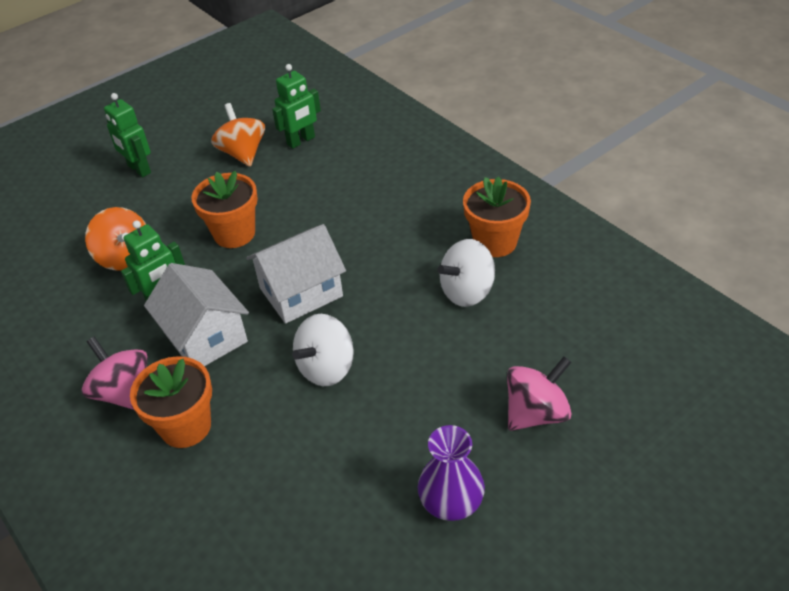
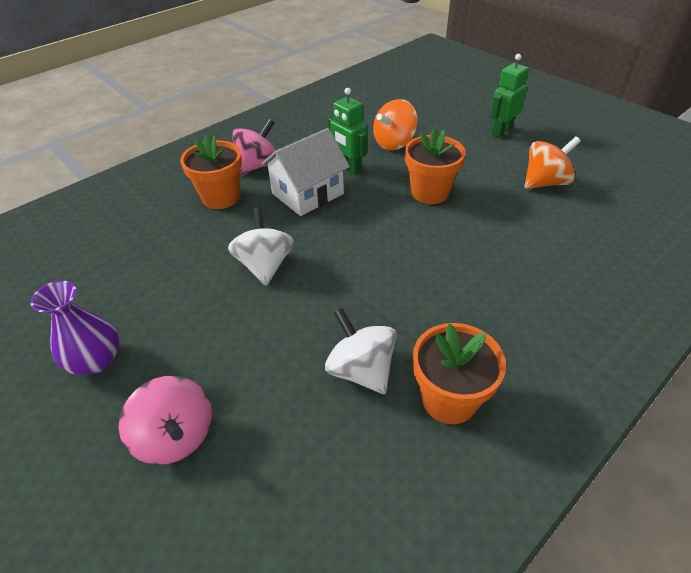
camera: 85 degrees right, 0 degrees up
(301, 141) = (581, 218): green robot -> none
(301, 292) = (357, 240): white house -> none
(326, 368) = (265, 265): white spinning top -> white spinning top turned 45 degrees clockwise

